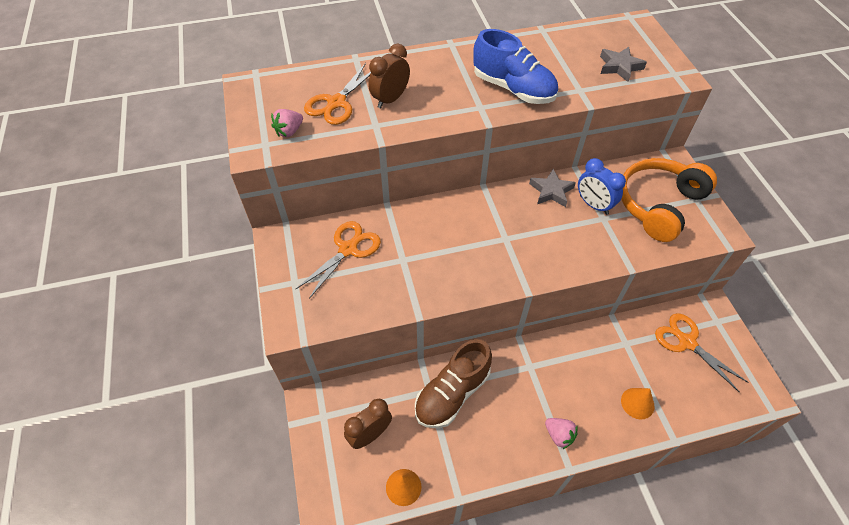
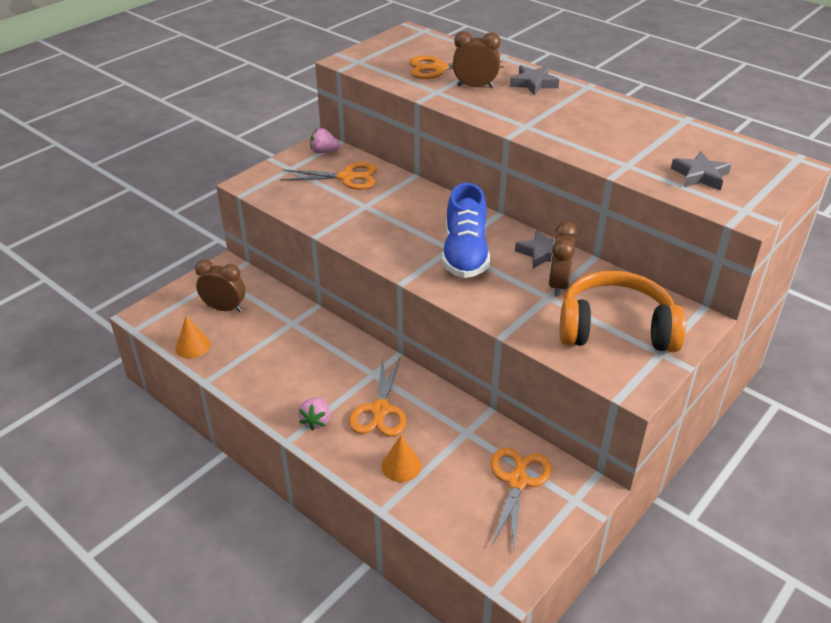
camera: 55 degrees right, 15 degrees down
(289, 131) = (382, 64): pink strawberry -> pink strawberry (324, 151)
(419, 67) = (533, 83): none -> grey star
(452, 393) = (301, 337): brown shoe -> none
(513, 89) = (574, 132): blue shoe -> blue shoe (465, 254)
(573, 384) = (380, 410): none -> orange scissors
(593, 205) = (558, 285): blue clock -> brown clock

